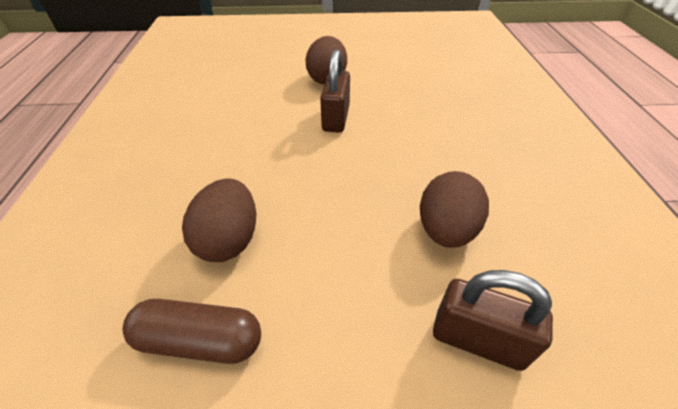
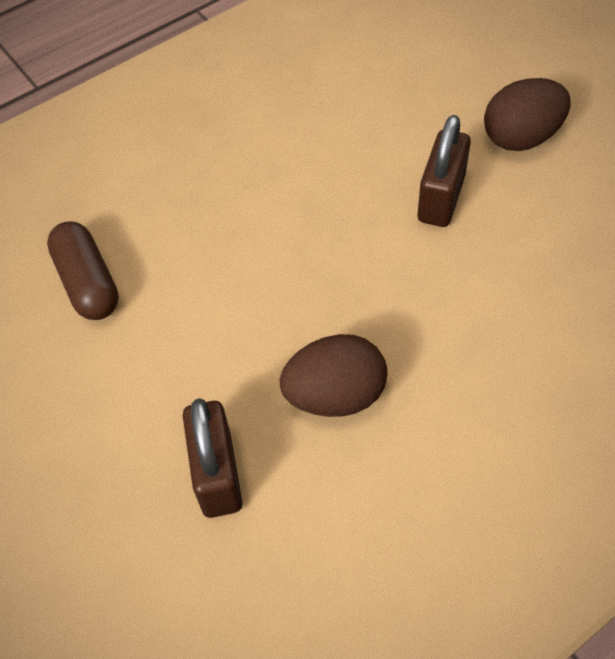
camera: 60 degrees right, 10 degrees up
(229, 240) = (188, 232): brown egg -> none
(336, 118) = (441, 198): brown padlock -> brown padlock turned 45 degrees counterclockwise

